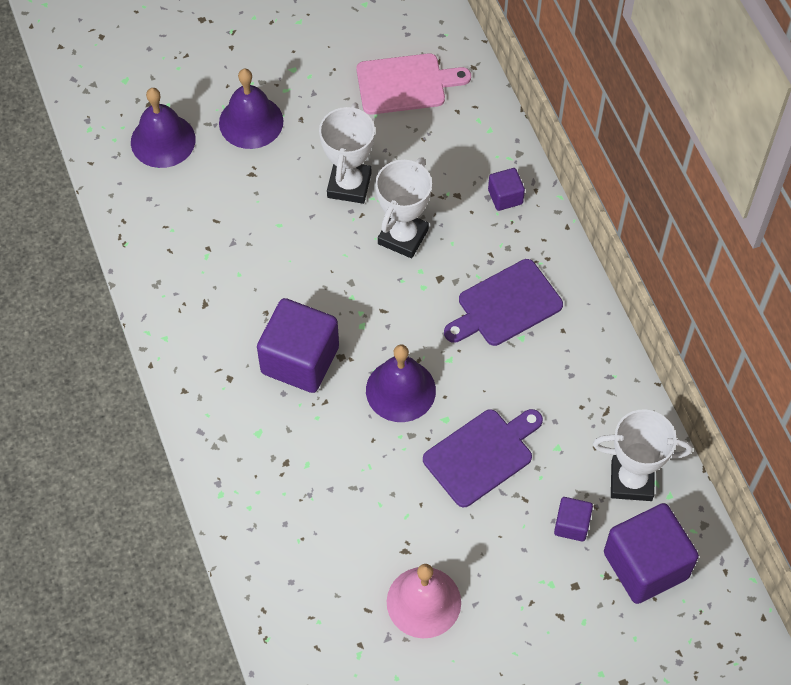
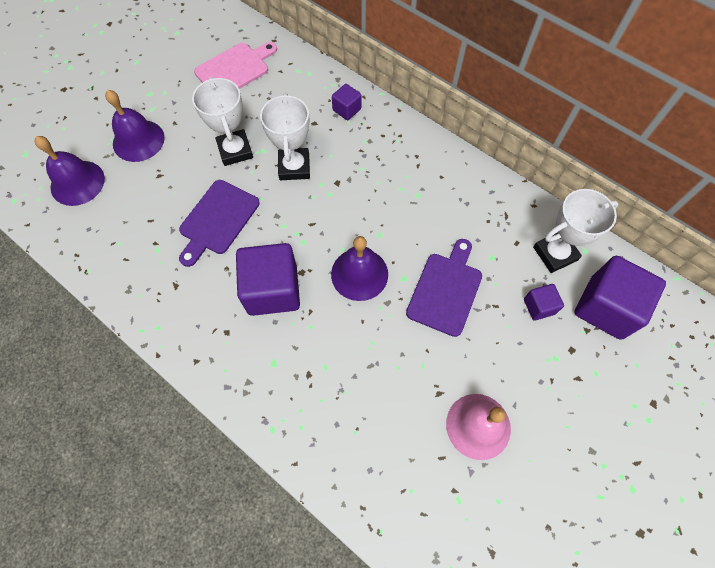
camera: 30 degrees left, 5 degrees up
(505, 305) = (393, 179): purple cutting board -> purple cutting board (217, 220)

